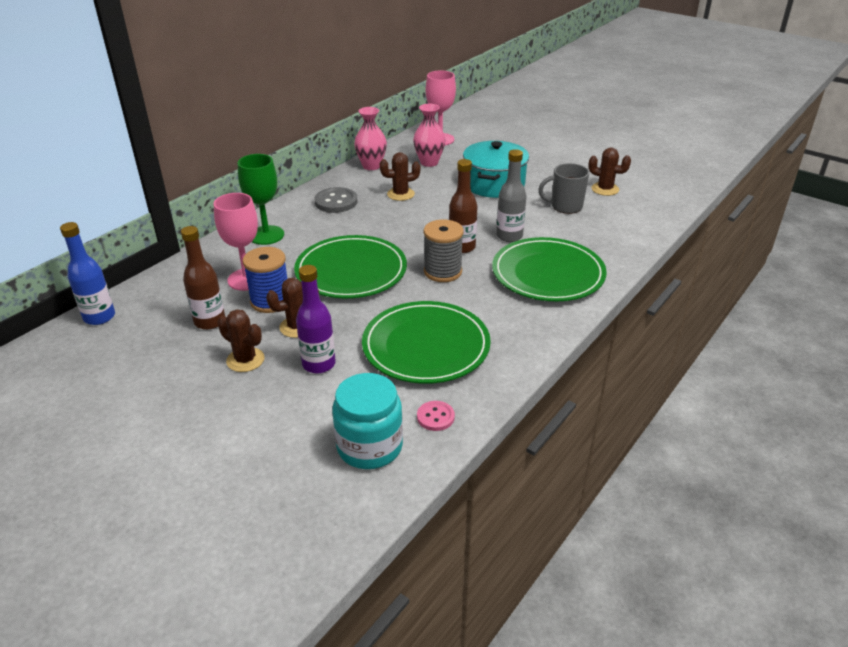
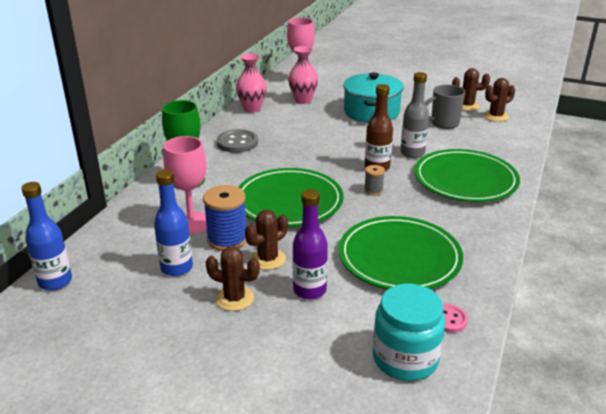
camera: 15 degrees left, 5 degrees down
(210, 321) = (176, 268): brown bottle -> blue bottle
(400, 194) = (294, 129): brown cactus -> brown cactus (496, 116)
(443, 272) = (373, 190): grey spool -> grey spool, size x0.53

